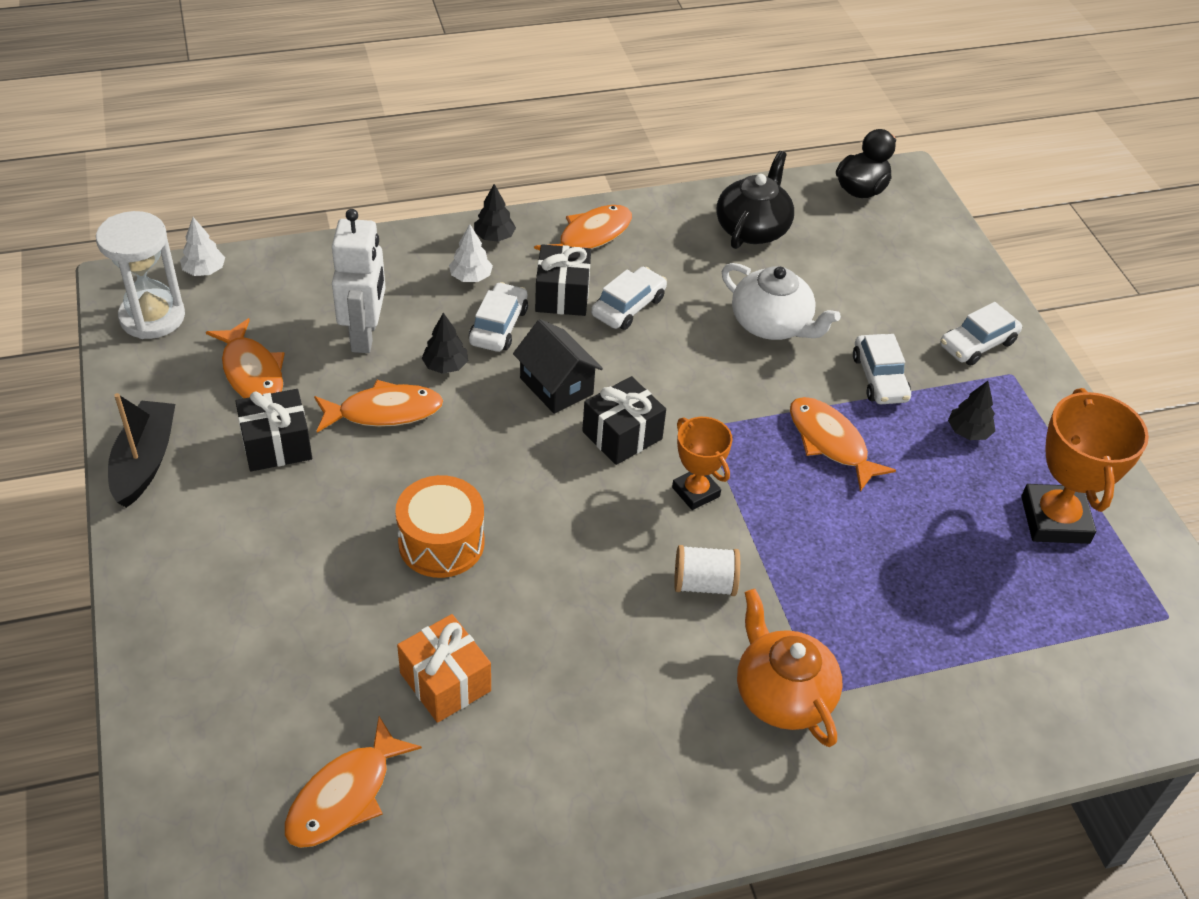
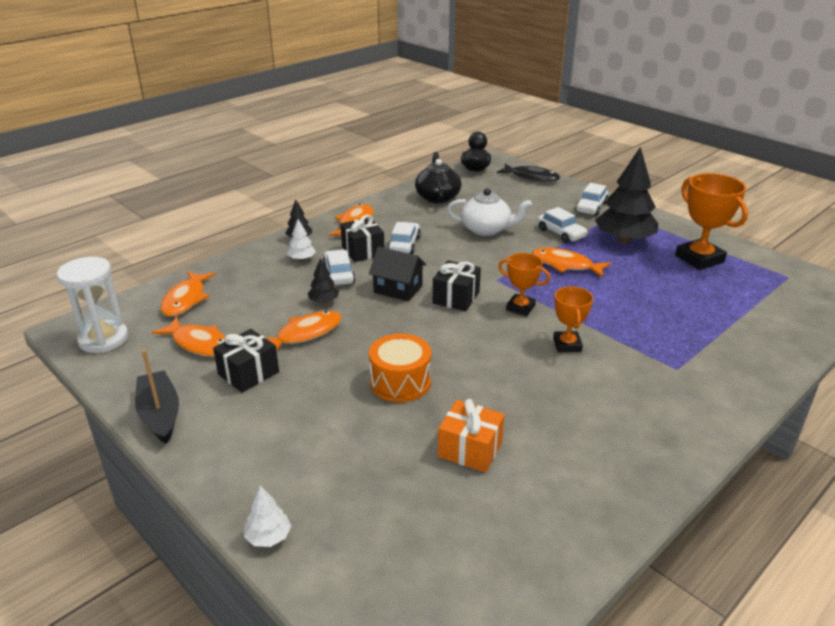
camera: 25 degrees left, 15 degrees down
(204, 271) = (123, 306): white tree -> white tree (268, 537)
(345, 795) = (465, 539): orange fish -> orange fish (186, 299)
(365, 335) = (260, 303): white robot -> none
(704, 584) = (567, 345): white spool -> orange trophy
(782, 694) = (658, 376): orange teapot -> none
(937, 241) = (531, 177): none -> black fish
(968, 432) = (624, 240): black tree -> black tree, size x2.24

